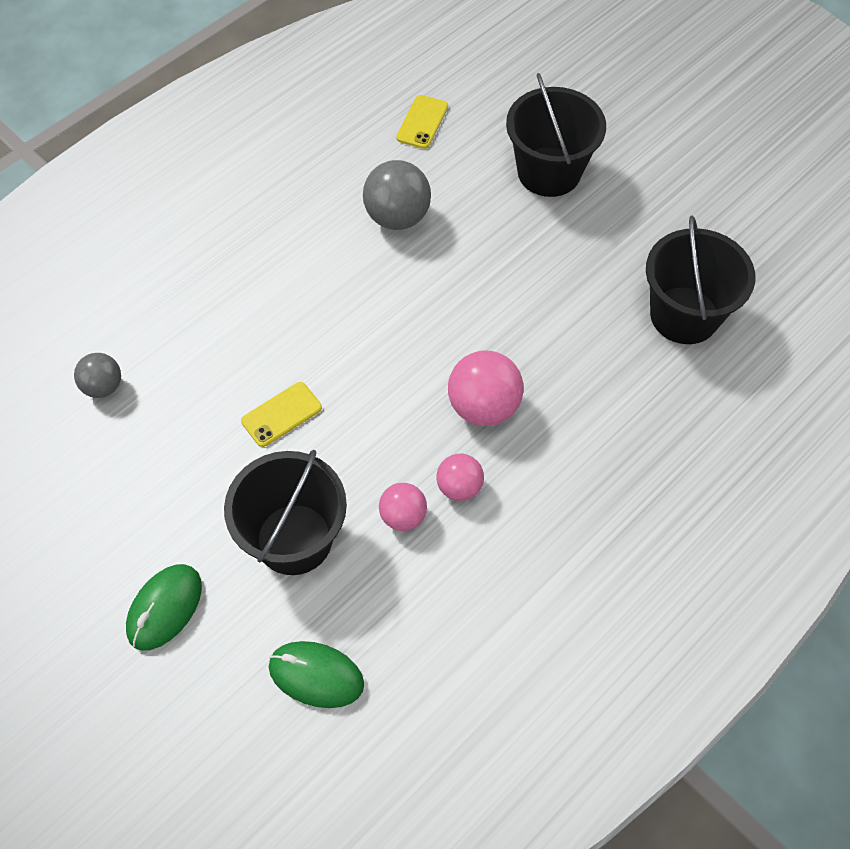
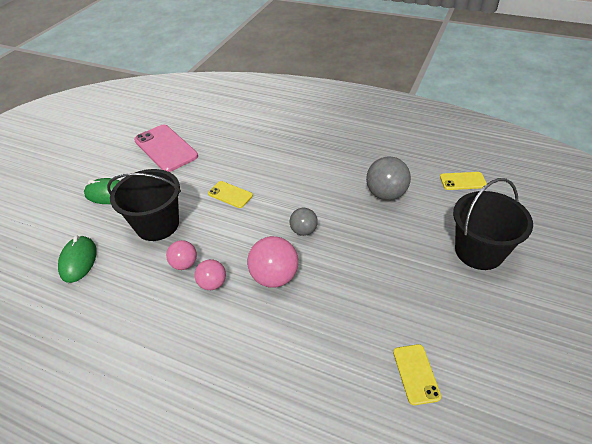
camera: 70 degrees right, 15 degrees down
(85, 486) = (166, 148): none -> pink phone
(103, 386) = (220, 135): grey ball -> grey ball (303, 231)
(684, 315) = (416, 374): black bucket -> yellow phone

